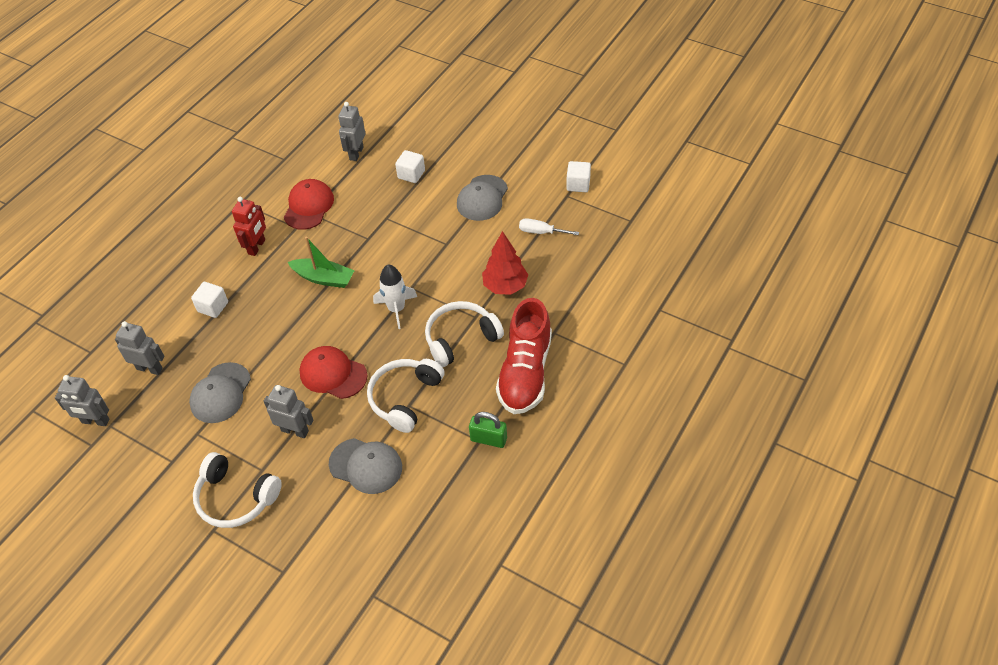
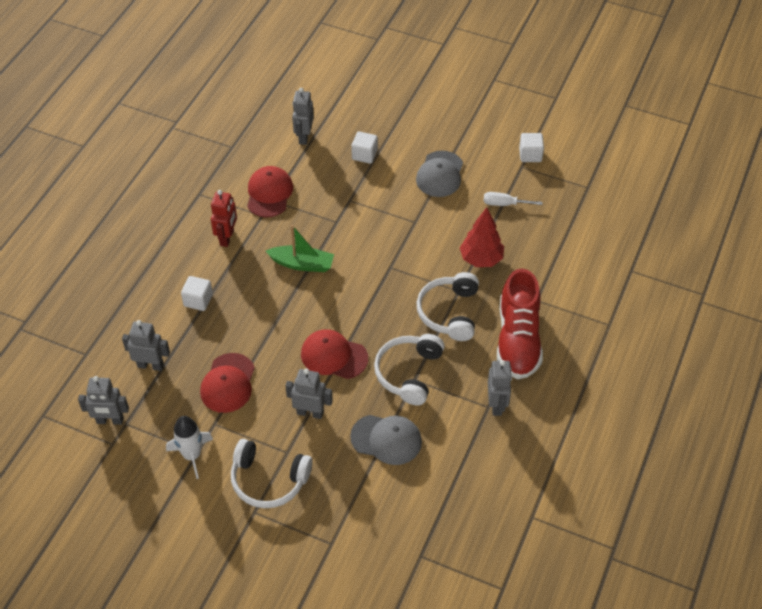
camera: 10 degrees left, 0 degrees up
(220, 393) = (228, 383): grey cap -> red cap
(396, 309) = (381, 289): white rocket -> white rocket (192, 455)
(461, 339) = (449, 313): white headphones -> white headphones turned 45 degrees counterclockwise
(488, 439) = (497, 405): green padlock -> grey robot

